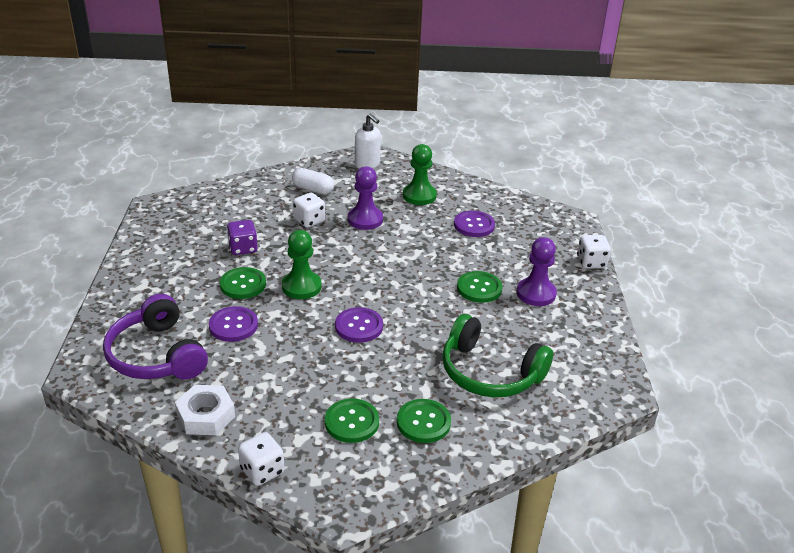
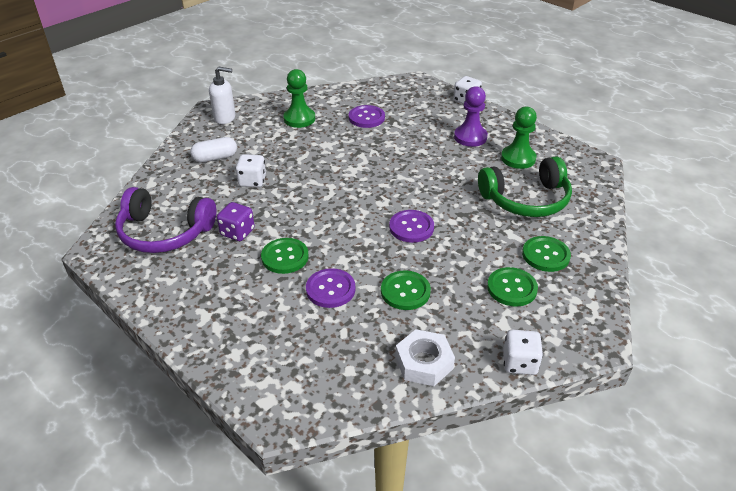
camera: 45 degrees left, 5 degrees up
(156, 355) = (313, 354): purple headphones -> purple headphones (164, 233)
(301, 287) = (329, 229): green pawn -> green pawn (518, 158)
(365, 219) = (291, 156): purple pawn -> none
(479, 288) = (436, 154): green button -> green button (405, 291)

